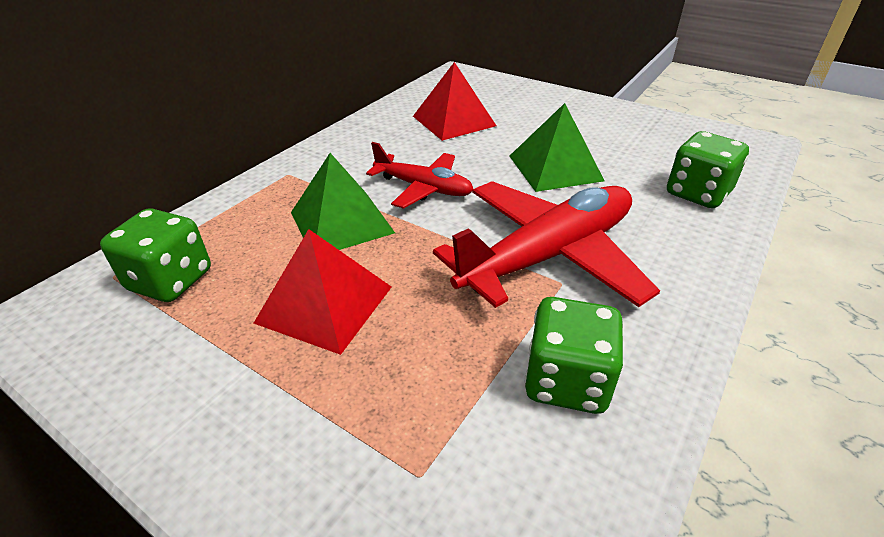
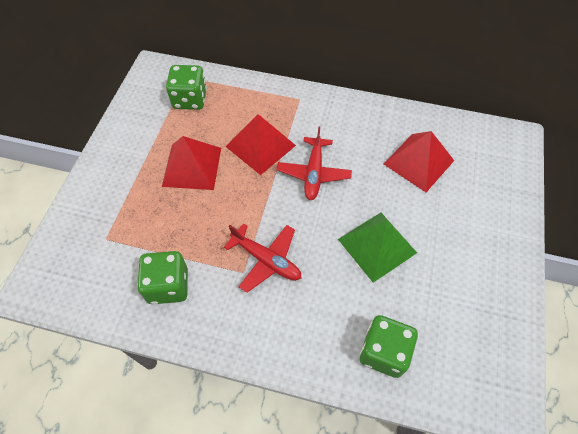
camera: 70 degrees right, 20 degrees up
(341, 222) = (260, 146): green pyramid -> red pyramid
(548, 255) = (266, 260): red plane -> red plane, size x0.57

